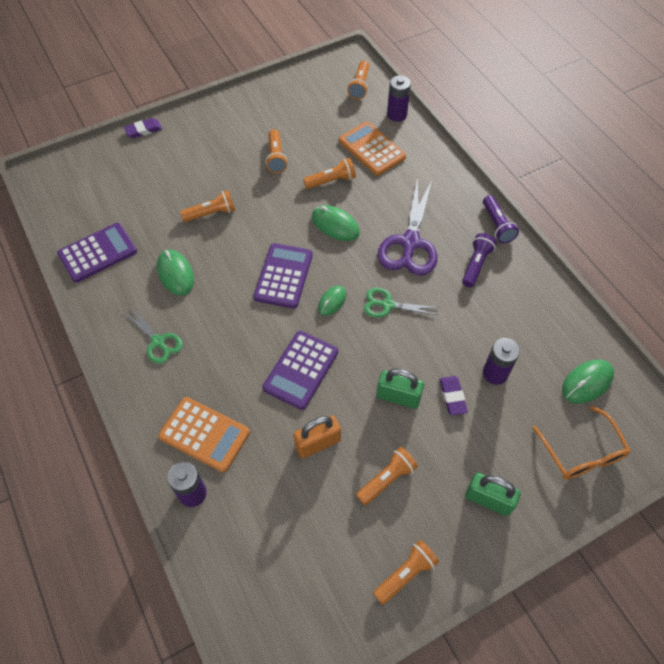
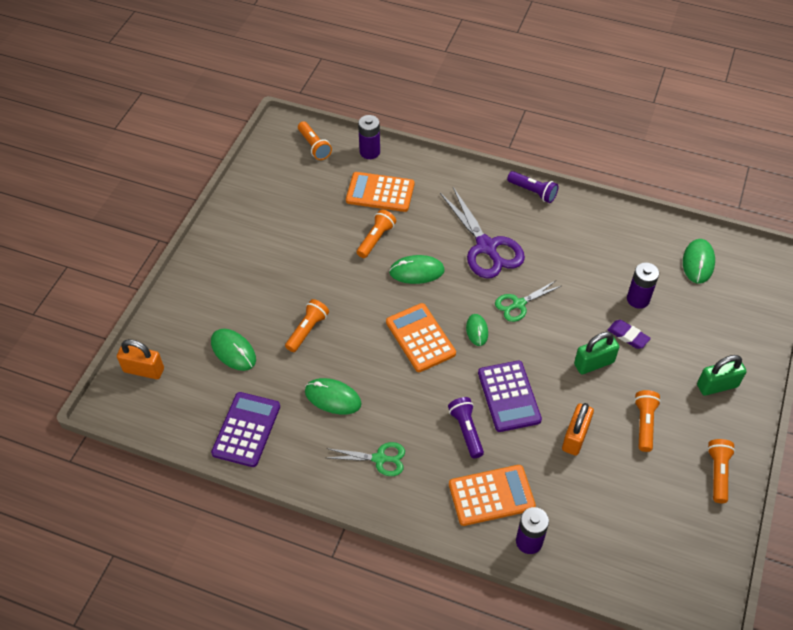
camera: 40 degrees left, 5 degrees down
(82, 166) = (144, 370): none -> orange padlock
(143, 130) = (165, 302): purple eraser -> none
(148, 193) = (233, 351): none -> green mouse
(276, 157) = (310, 249): orange flashlight -> none
(284, 276) = (420, 338): purple calculator -> orange calculator
(476, 265) = (548, 231): purple flashlight -> purple flashlight (466, 430)
(581, 452) = (739, 311): orange glasses -> none

